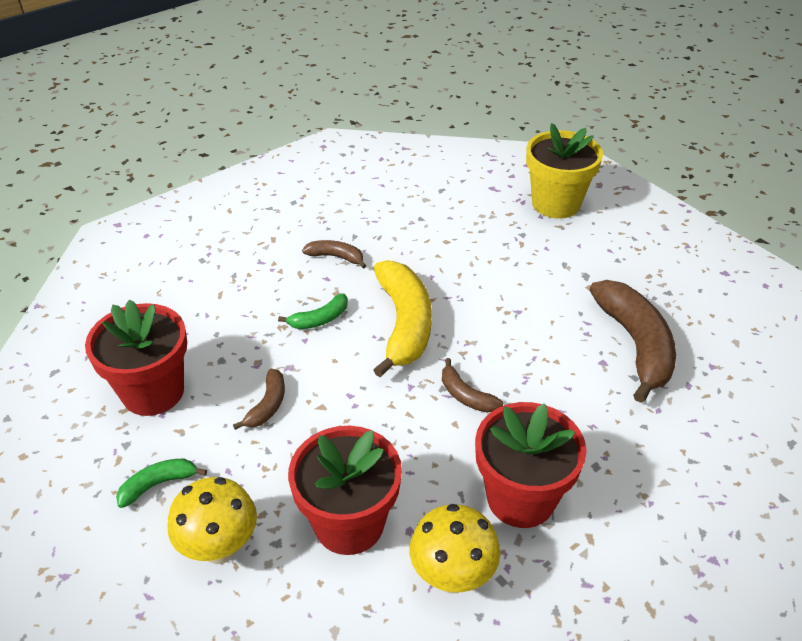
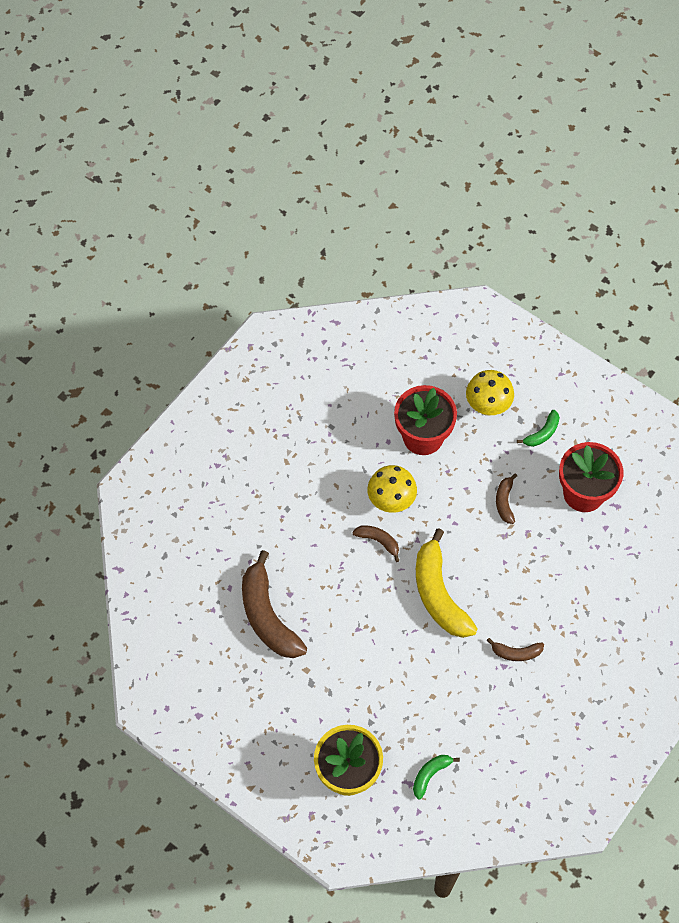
camera: 165 degrees right, 20 degrees up
(319, 319) = (502, 583): green banana -> green banana (430, 775)
(452, 576) = (357, 421): yellow mushroom -> yellow mushroom (391, 501)
(520, 498) = (329, 476): red flower pot -> none

